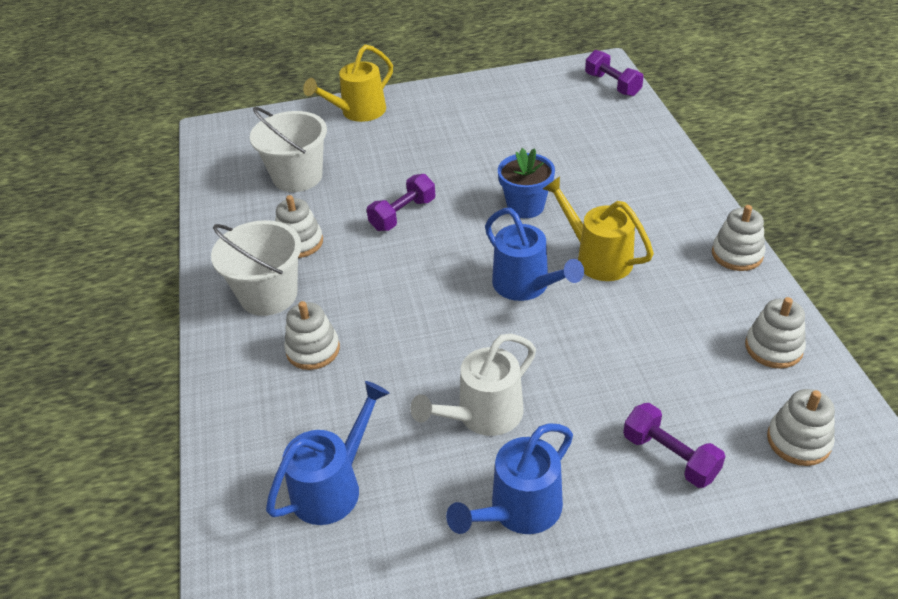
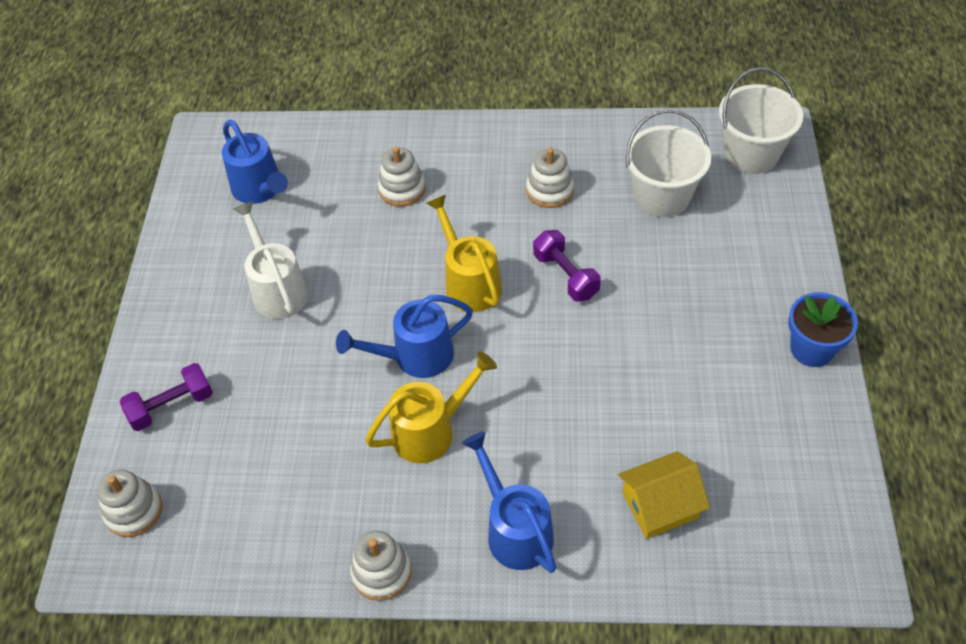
camera: 105 degrees right, 10 degrees up
(268, 295) = (483, 165): white bucket -> white bucket (751, 154)
(358, 112) = (783, 261): yellow watering can -> yellow watering can (468, 282)
(518, 511) = (180, 292): blue watering can -> blue watering can (514, 529)
(525, 206) = (541, 388): blue flower pot -> blue flower pot (812, 349)
(598, 137) = (660, 505): none -> yellow house
(612, 85) = (792, 569): purple dumbbell -> none
(773, 348) = (239, 543): white stacking toy -> none

